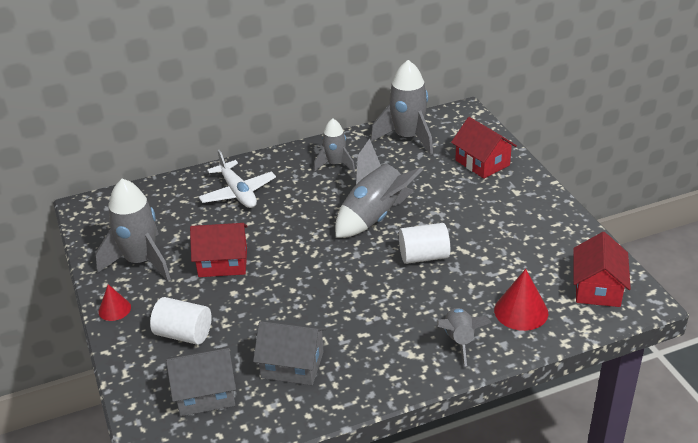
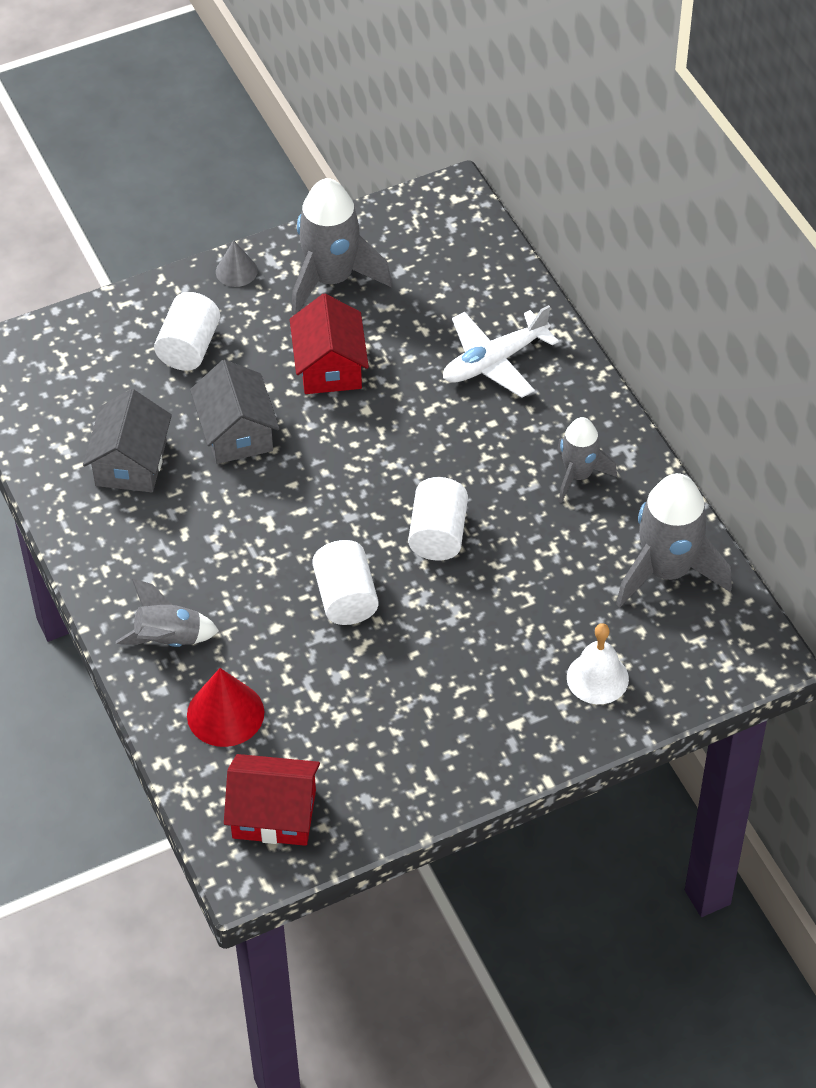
camera: 85 degrees right, 15 degrees up
(114, 309) = (236, 271): red cone -> grey cone
(205, 393) = (87, 384): grey house -> grey house (237, 432)
(375, 217) = (438, 534): grey rocket -> white cylinder
(482, 163) = (597, 678): red house -> white bell

